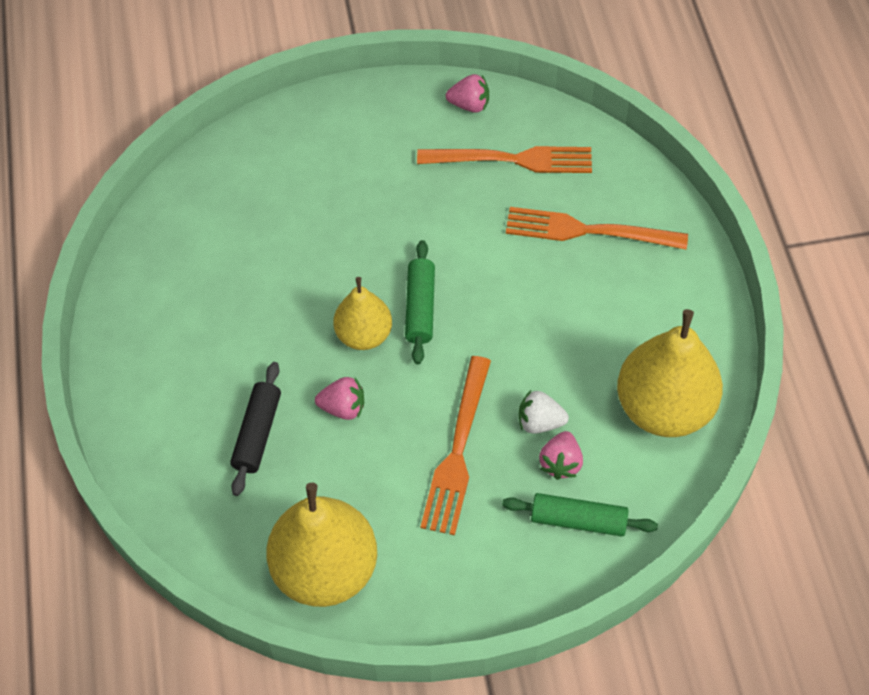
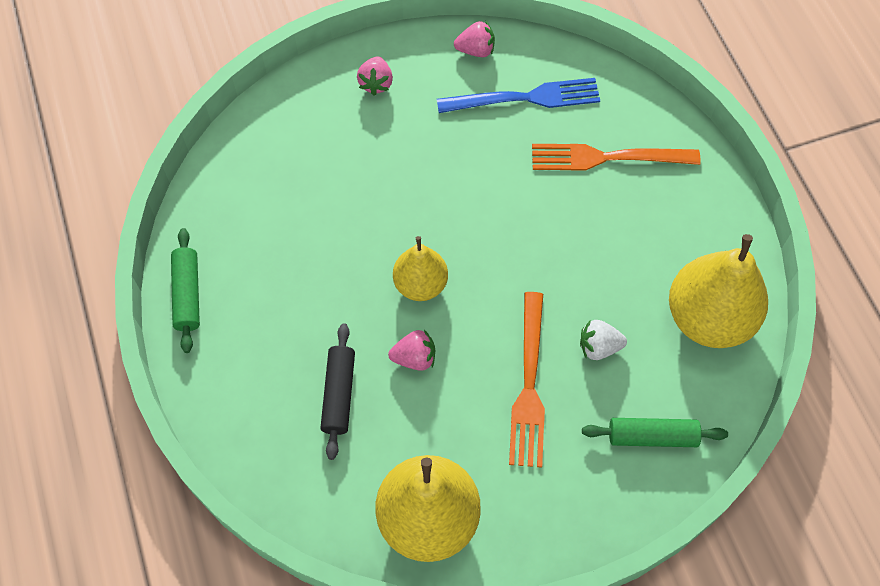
camera: 10 degrees left, 5 degrees up
(420, 307) = (467, 251): green rolling pin -> green rolling pin (187, 294)
(513, 159) = (526, 98): orange fork -> blue fork
(560, 463) = (625, 384): pink strawberry -> pink strawberry (376, 83)

